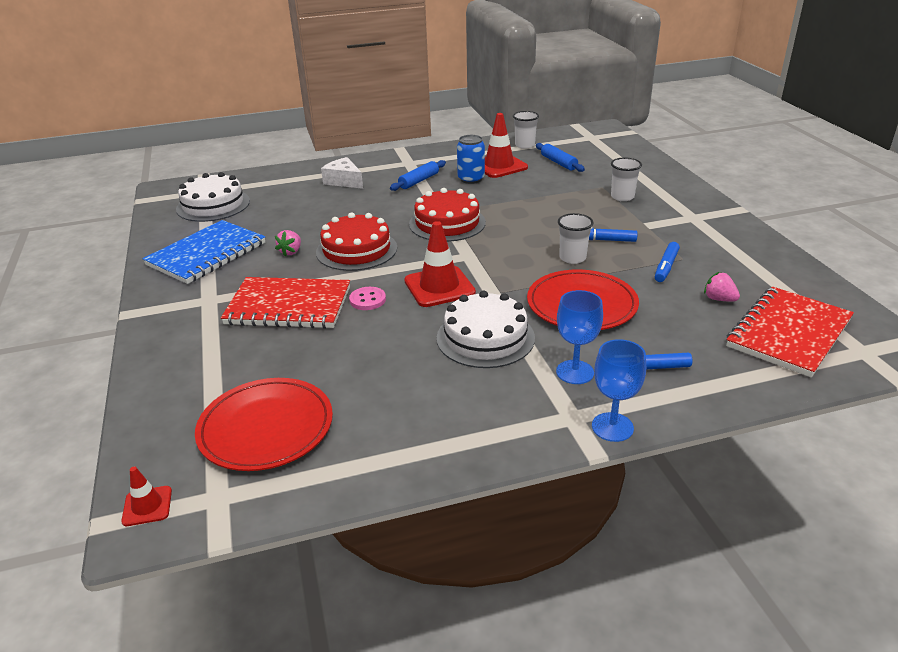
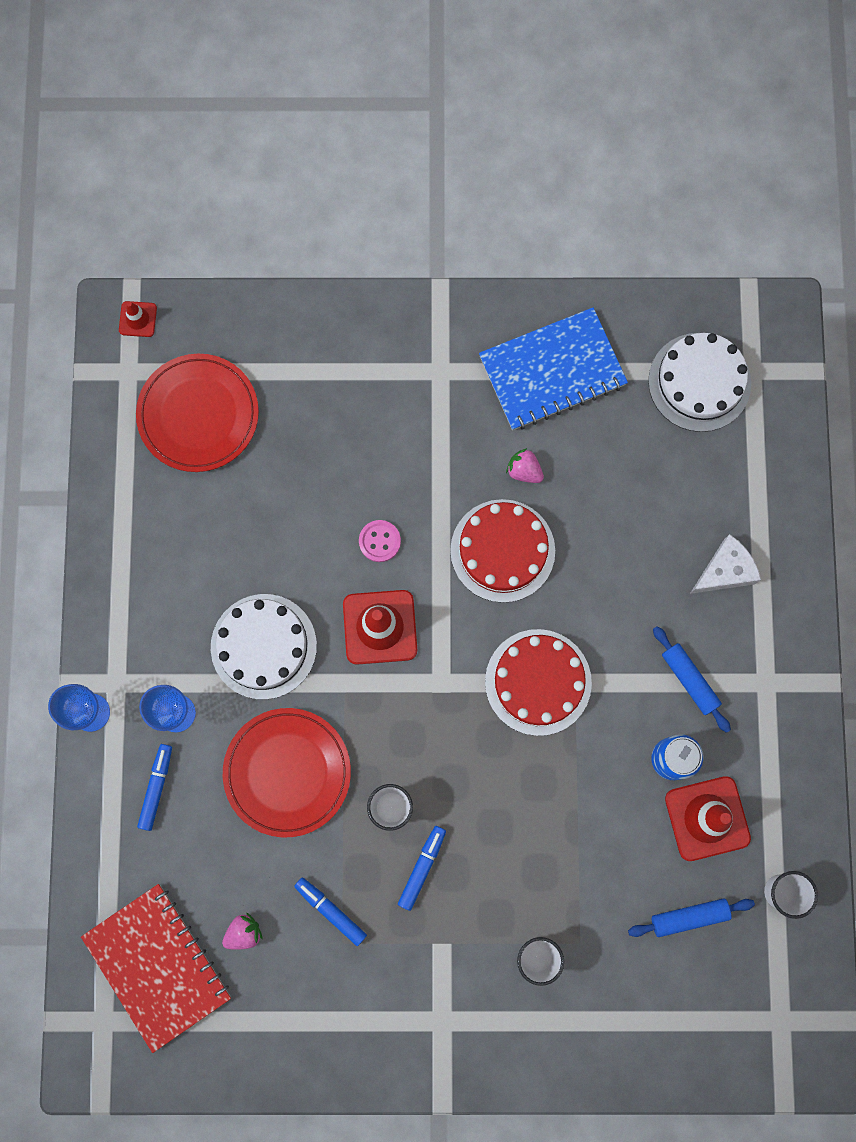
camera: 105 degrees right, 45 degrees up
(207, 254) = (552, 371): blue notebook -> blue notebook turned 75 degrees counterclockwise
(288, 306) = (397, 455): red notebook -> none

